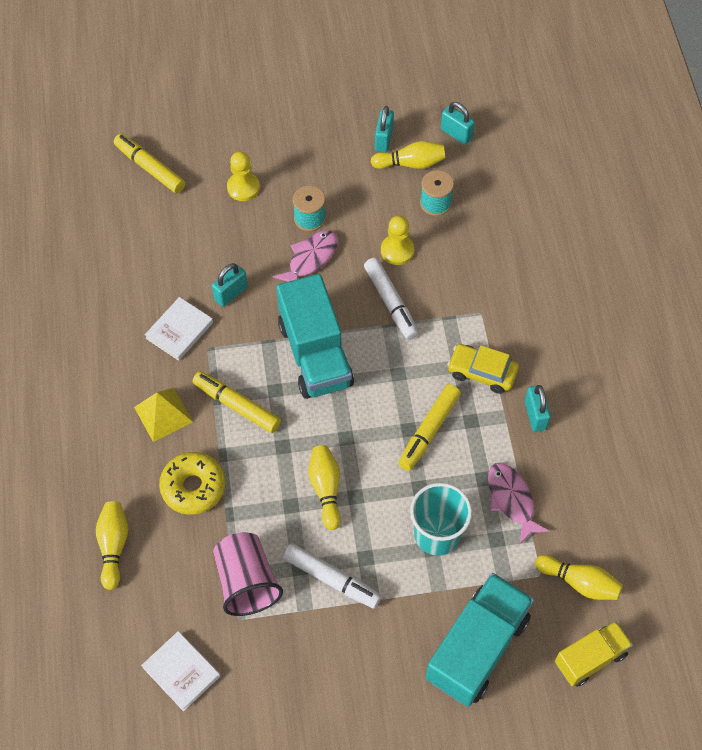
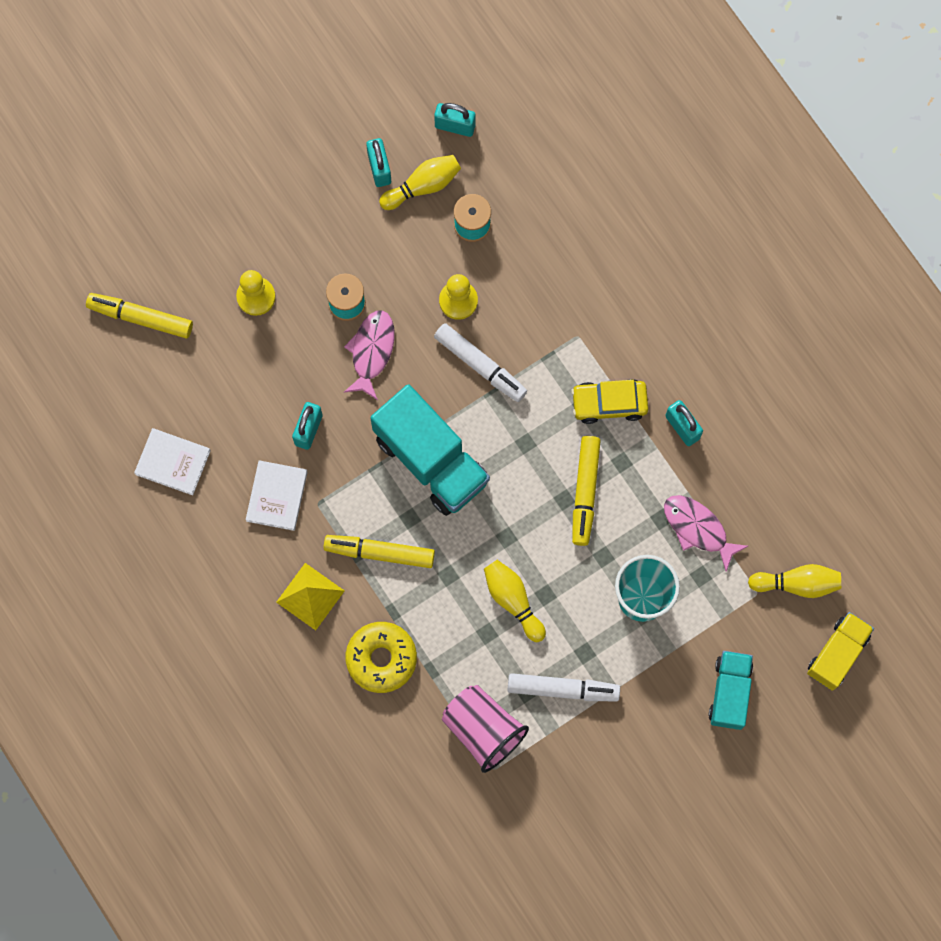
camera: 25 degrees left, 15 degrees up
(114, 546) = (335, 754): yellow bowling pin -> none
(181, 671) = (466, 844): white book -> white book (173, 462)
(477, 648) = (729, 692): turquoise truck -> turquoise truck, size x0.59

